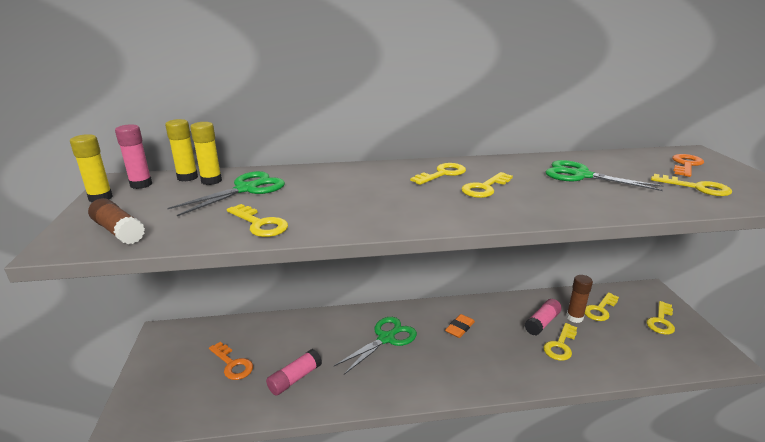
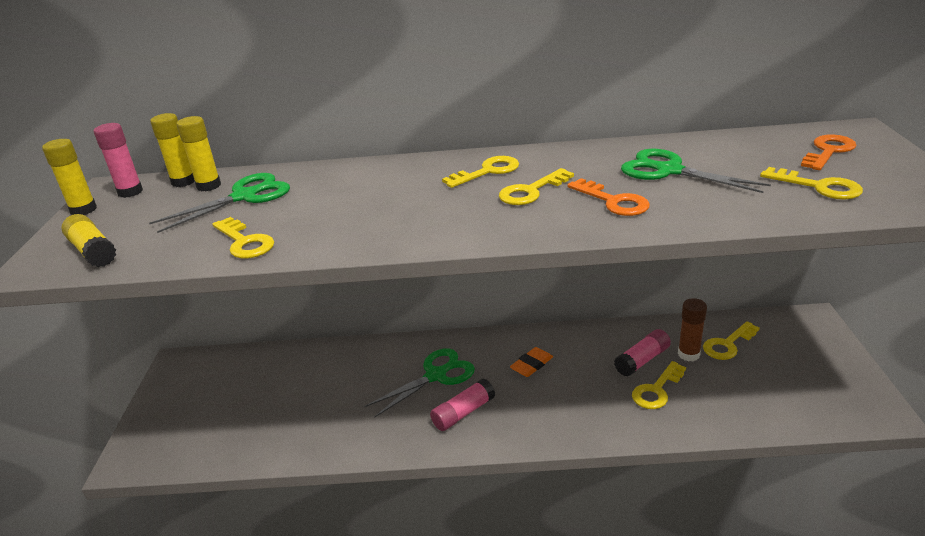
camera: 10 degrees right, 5 degrees up
(118, 231) = (93, 251): brown glue stick -> yellow glue stick
(232, 364) = (250, 401): orange key -> orange key (613, 201)
(295, 379) = (317, 420): pink glue stick -> pink glue stick (463, 413)
(661, 321) = (808, 361): yellow key -> none

